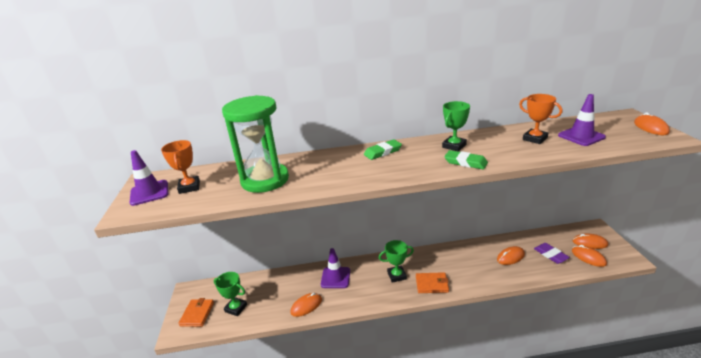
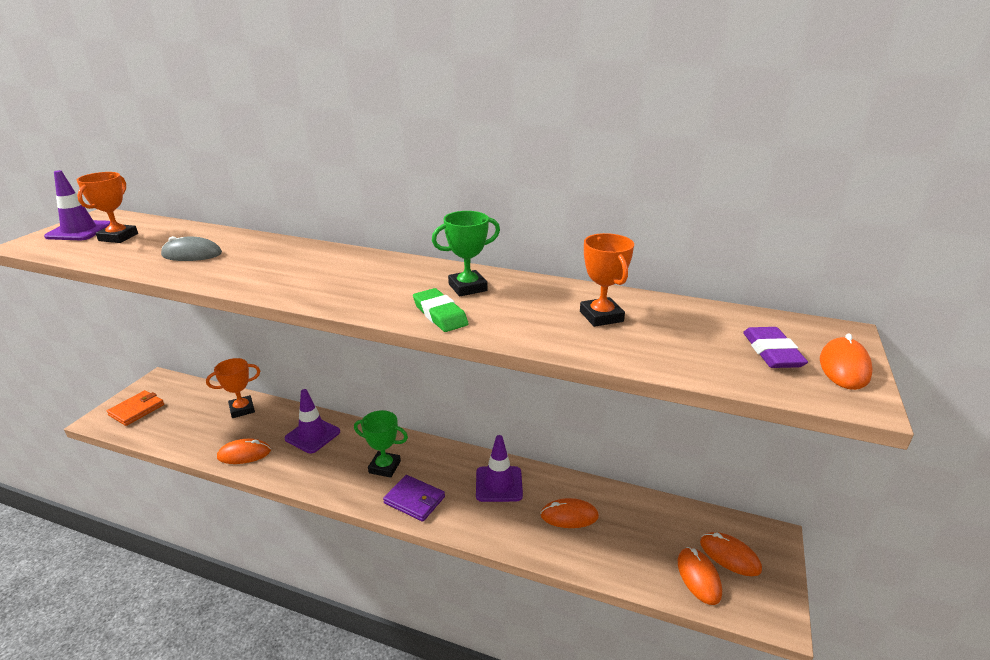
camera: 25 degrees right, 0 degrees up
(236, 308) = (176, 421): green trophy -> none
(265, 180) = (192, 254): green hourglass -> grey mouse
(272, 282) = (242, 409): none -> orange trophy
(382, 152) = (367, 265): green eraser -> none
(432, 284) = (414, 500): orange wallet -> purple wallet
(550, 255) = (638, 542): purple eraser -> purple eraser (772, 352)
(581, 136) = (684, 338): purple traffic cone -> purple traffic cone (499, 484)

